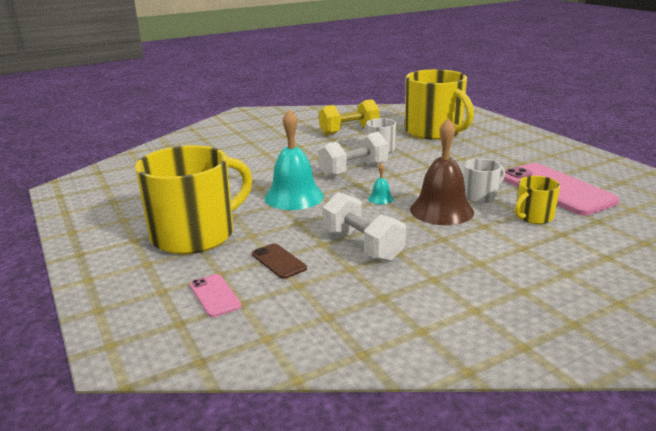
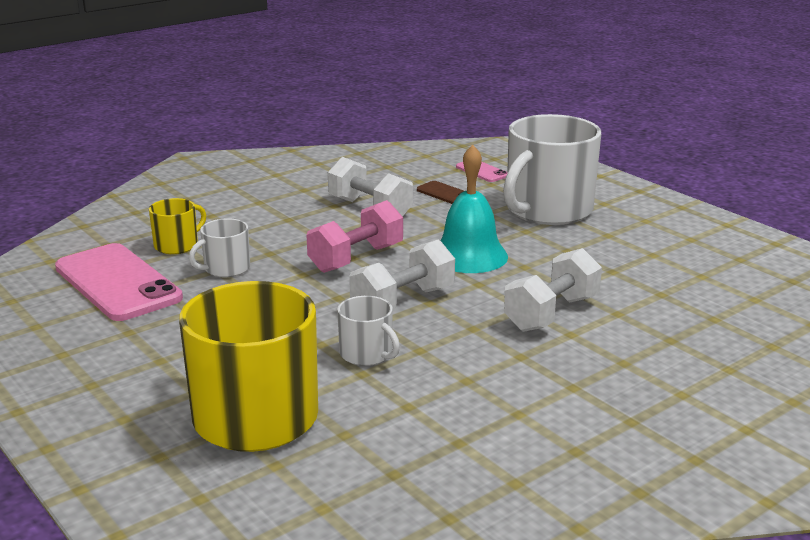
camera: 170 degrees right, 0 degrees up
(195, 234) = (547, 210): yellow mug -> white mug
(267, 161) = (551, 313): none -> white dumbbell
(349, 131) = (440, 409): yellow dumbbell -> none
(380, 198) = (356, 258): turquoise bell -> pink dumbbell
(441, 210) = (282, 247): brown bell -> none

